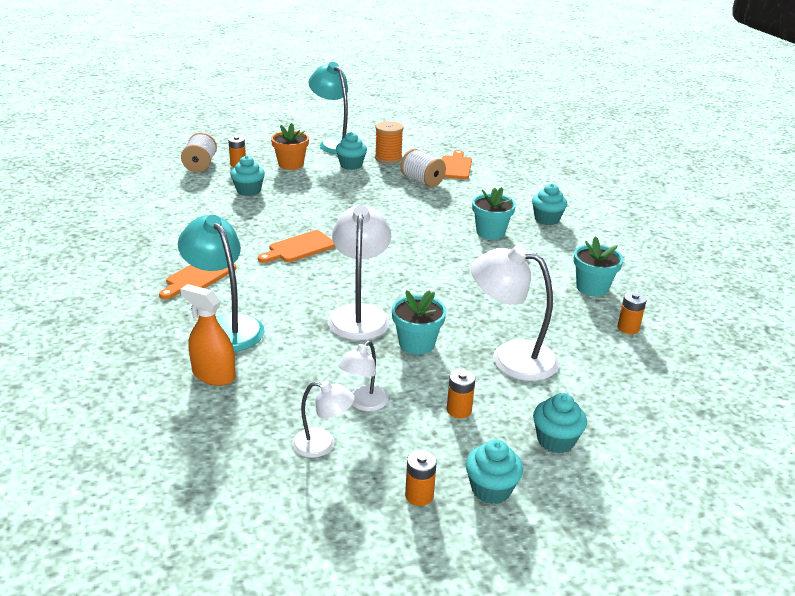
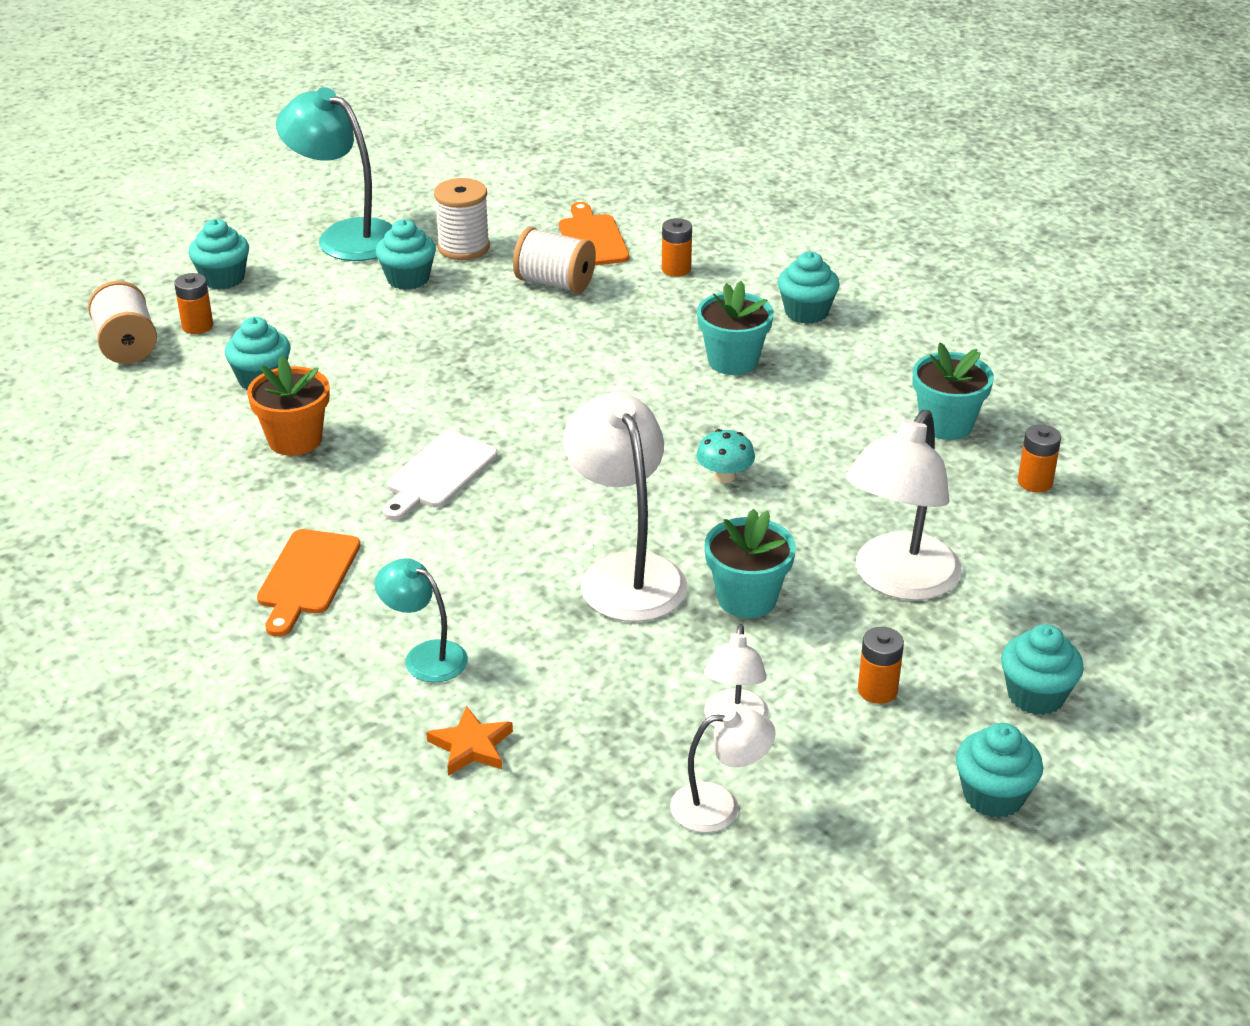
camera: 20 degrees left, 5 degrees up
(214, 375) = (471, 746): orange spray bottle -> orange star
(225, 326) = (425, 656): turquoise lamp -> turquoise lamp, size x0.56
(265, 148) = (223, 278): none -> turquoise cupcake
(291, 164) = (297, 303): orange flower pot -> orange flower pot (295, 440)
(299, 248) = (438, 474): orange cutting board -> white cutting board
(388, 158) = (463, 247): orange spool -> white spool
(419, 495) = (904, 837): orange battery -> orange battery (676, 269)
(447, 283) = (724, 476): none -> turquoise mushroom
(510, 357) = (898, 581): white lamp -> white lamp turned 60 degrees counterclockwise

